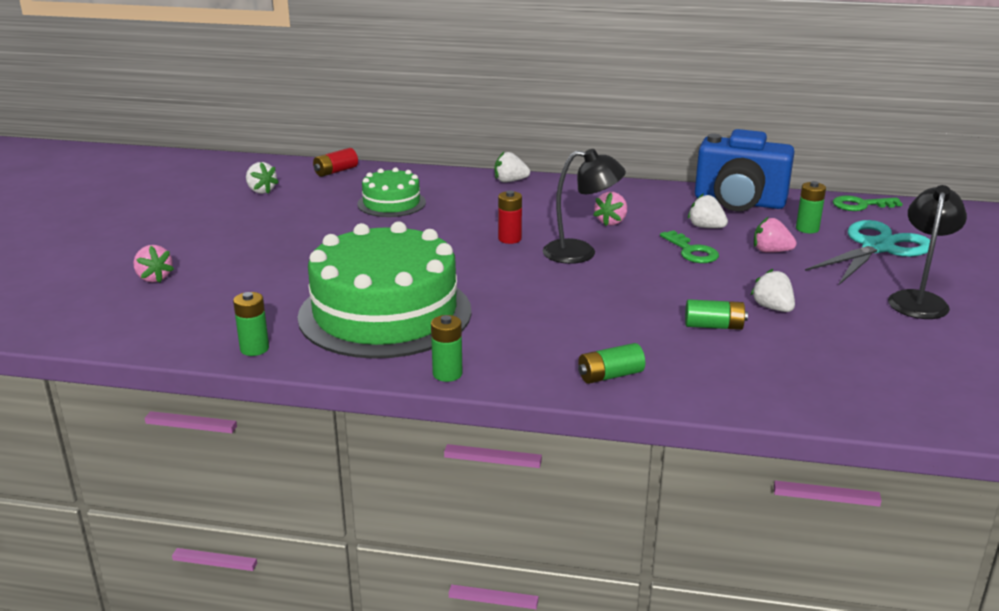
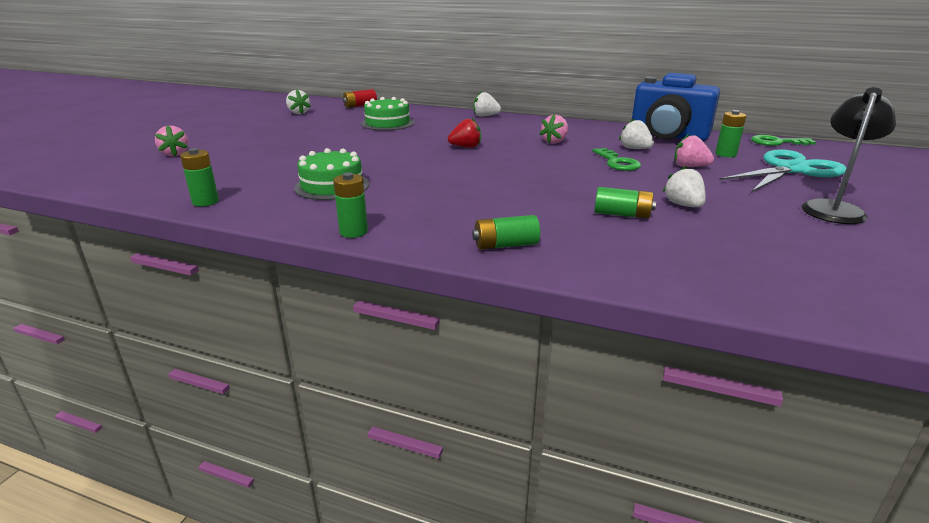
camera: 10 degrees right, 0 degrees up
(385, 313) = (332, 186): green cake -> green cake, size x0.49
(509, 239) = (466, 147): red battery -> red strawberry
(581, 253) = (520, 158): black lamp -> none

